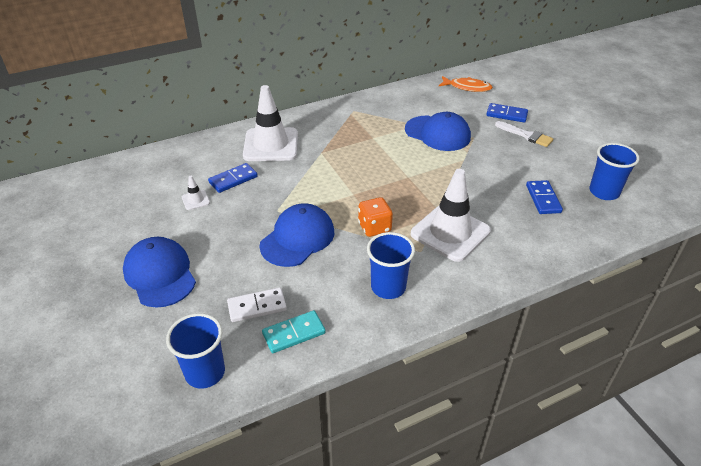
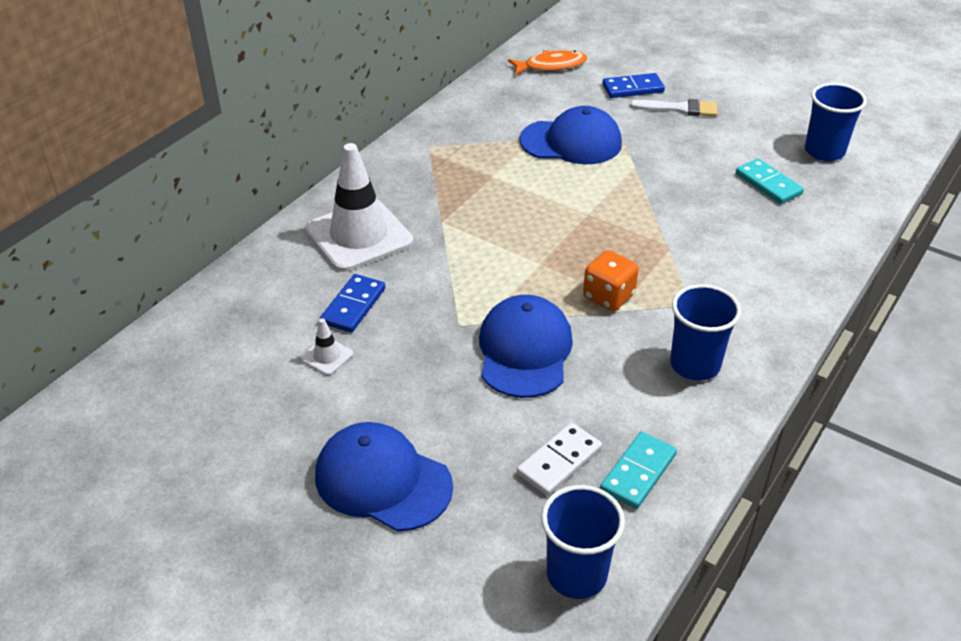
camera: 30 degrees left, 0 degrees up
(450, 232) = (703, 267): white traffic cone -> none
(543, 199) = (768, 184): blue domino -> turquoise domino

